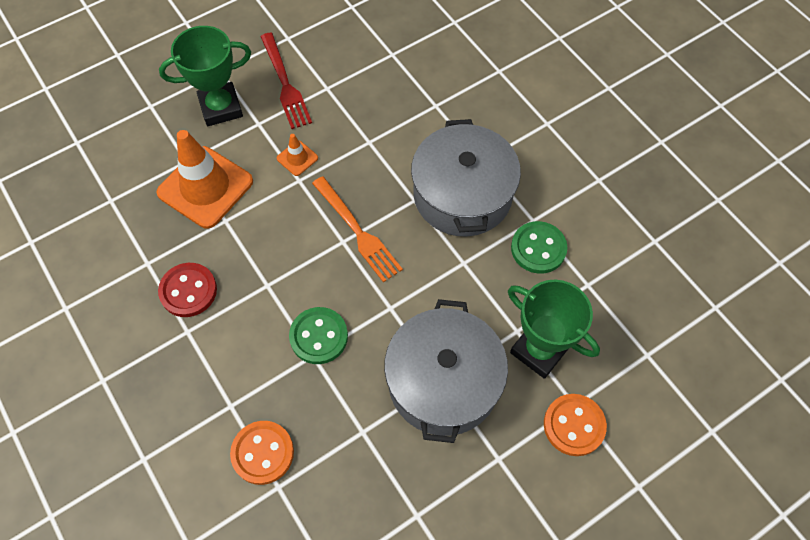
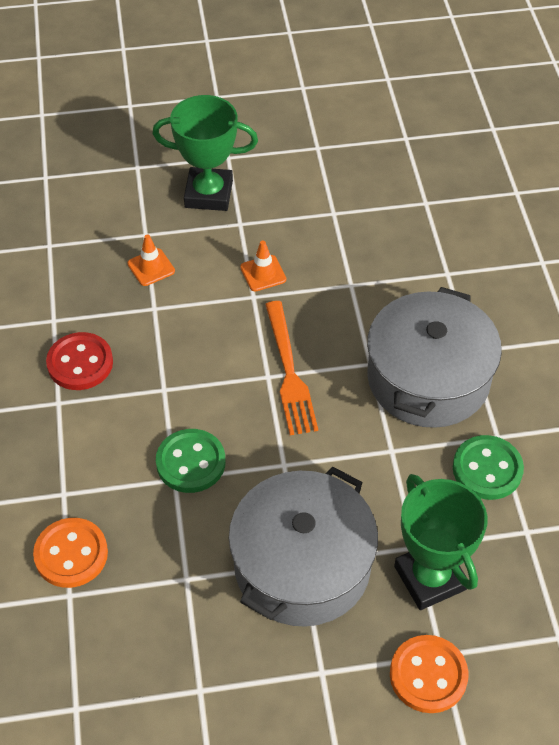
camera: 25 degrees right, 10 degrees down
(205, 187) = (151, 267): orange traffic cone -> orange traffic cone, size x0.44
(285, 84) = (290, 194): red fork -> none

